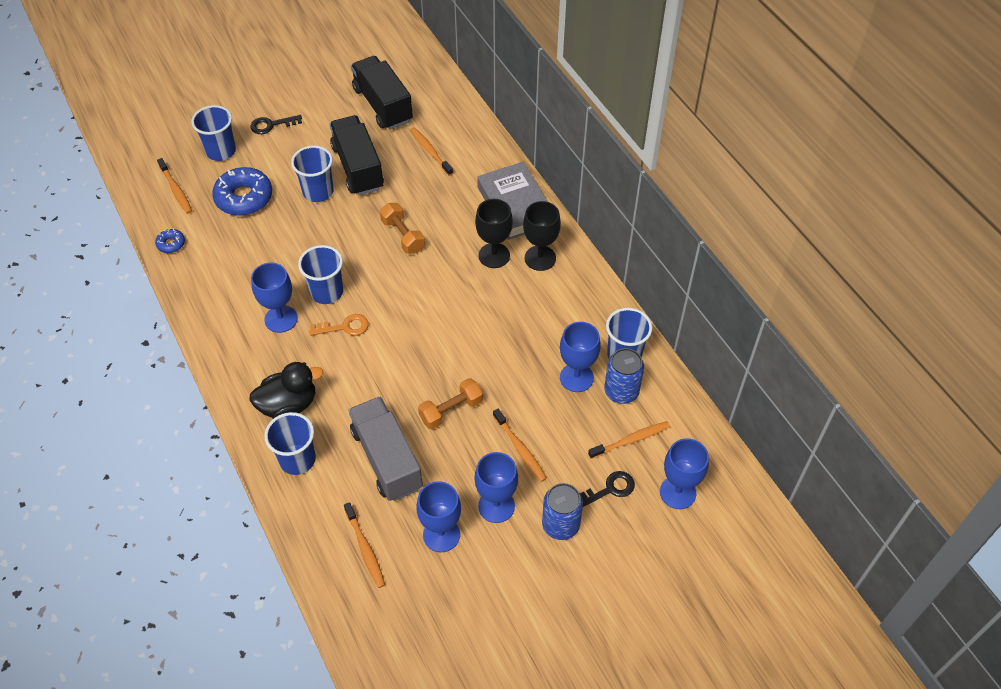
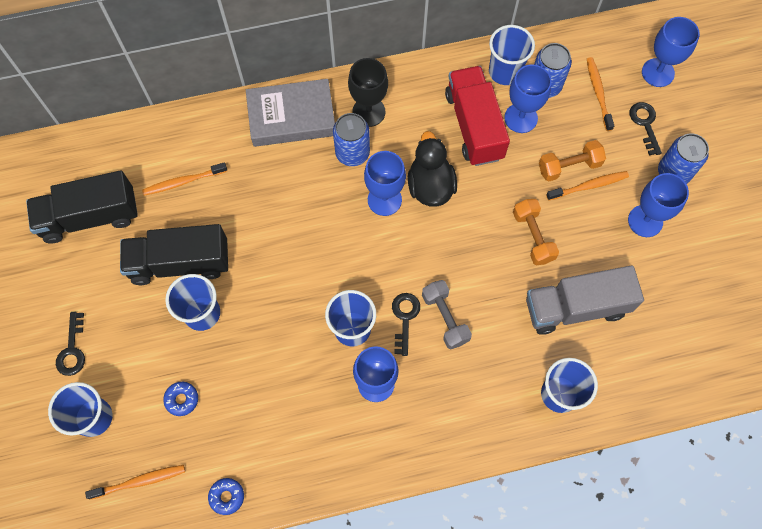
camera: 75 degrees left, 15 degrees up
(244, 198) = (182, 399): blue donut -> blue donut, size x0.48
(288, 405) = (490, 392): black duck -> black duck (430, 186)
(345, 327) = (405, 318): orange key -> black key
(351, 356) = (445, 318): none -> grey dumbbell
(365, 549) = (670, 346): orange toothbrush -> none
(403, 236) = (297, 235): orange dumbbell -> orange dumbbell (569, 166)
(441, 535) = (667, 275): blue goblet -> blue goblet (384, 200)
(494, 255) = (352, 153): black goblet -> blue can
(554, 341) = (474, 126): none -> red truck

